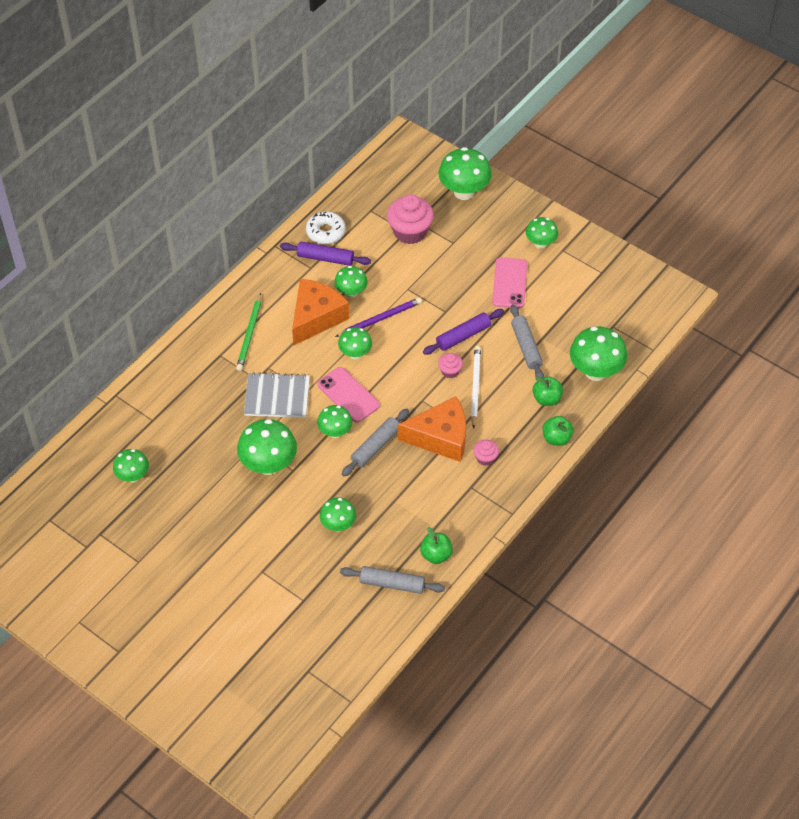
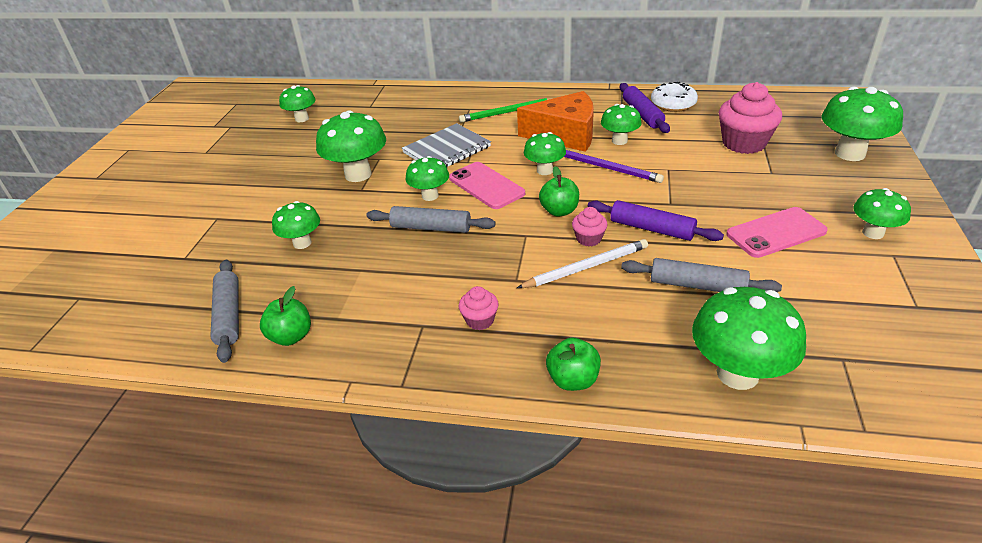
camera: 65 degrees right, 15 degrees down
(277, 397) = (447, 150): grey notebook -> grey notebook turned 75 degrees clockwise
(348, 395) = (486, 186): pink phone -> pink phone turned 60 degrees counterclockwise
(440, 437) = (482, 269): orange cheese -> none
(526, 347) = (697, 285): grey rolling pin -> grey rolling pin turned 60 degrees clockwise
(547, 399) = (633, 340): green apple -> green apple (559, 211)

